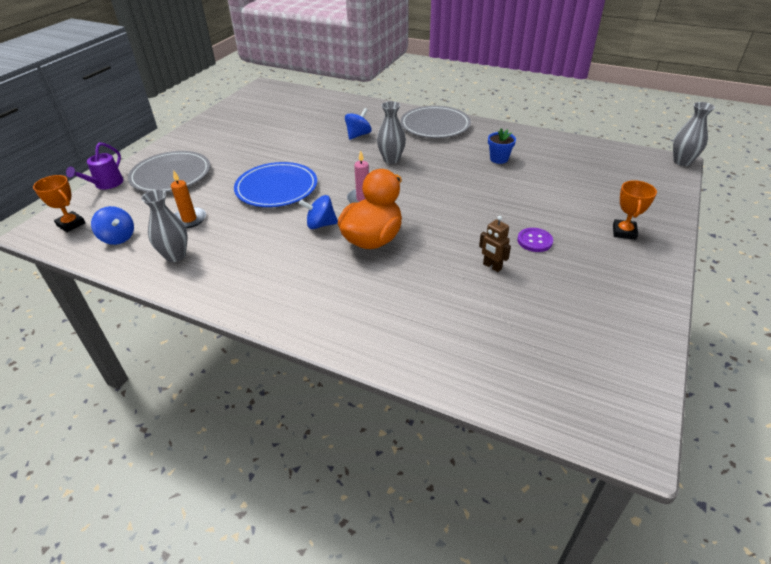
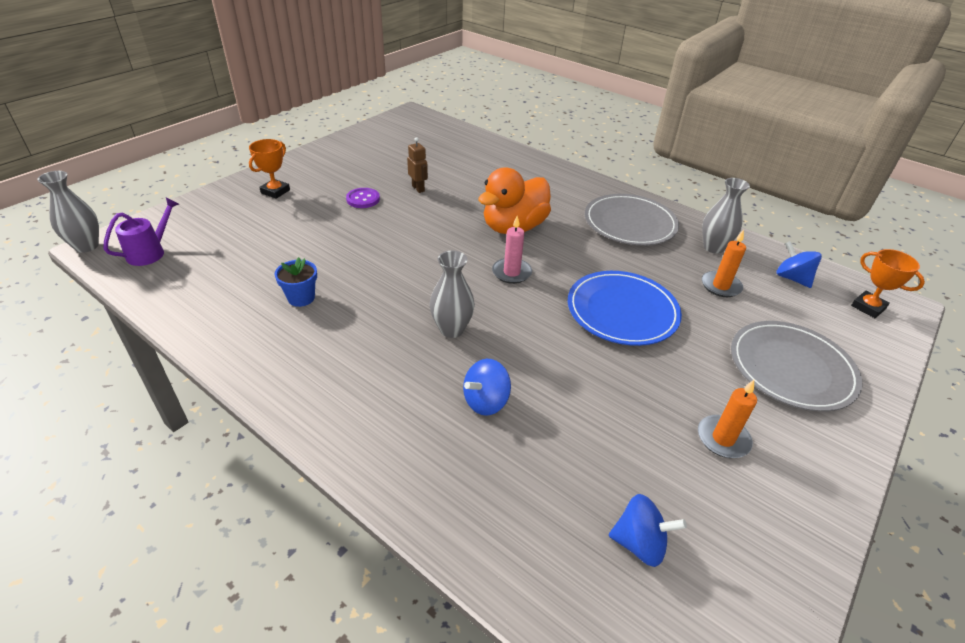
camera: 170 degrees left, 0 degrees up
(106, 184) = (884, 369): purple watering can -> purple watering can (150, 252)
(233, 141) = (723, 439): none -> orange candle
(320, 224) = (565, 251): blue spinning top -> blue spinning top (639, 543)
(435, 125) = (336, 397): grey plate -> grey plate (630, 223)

